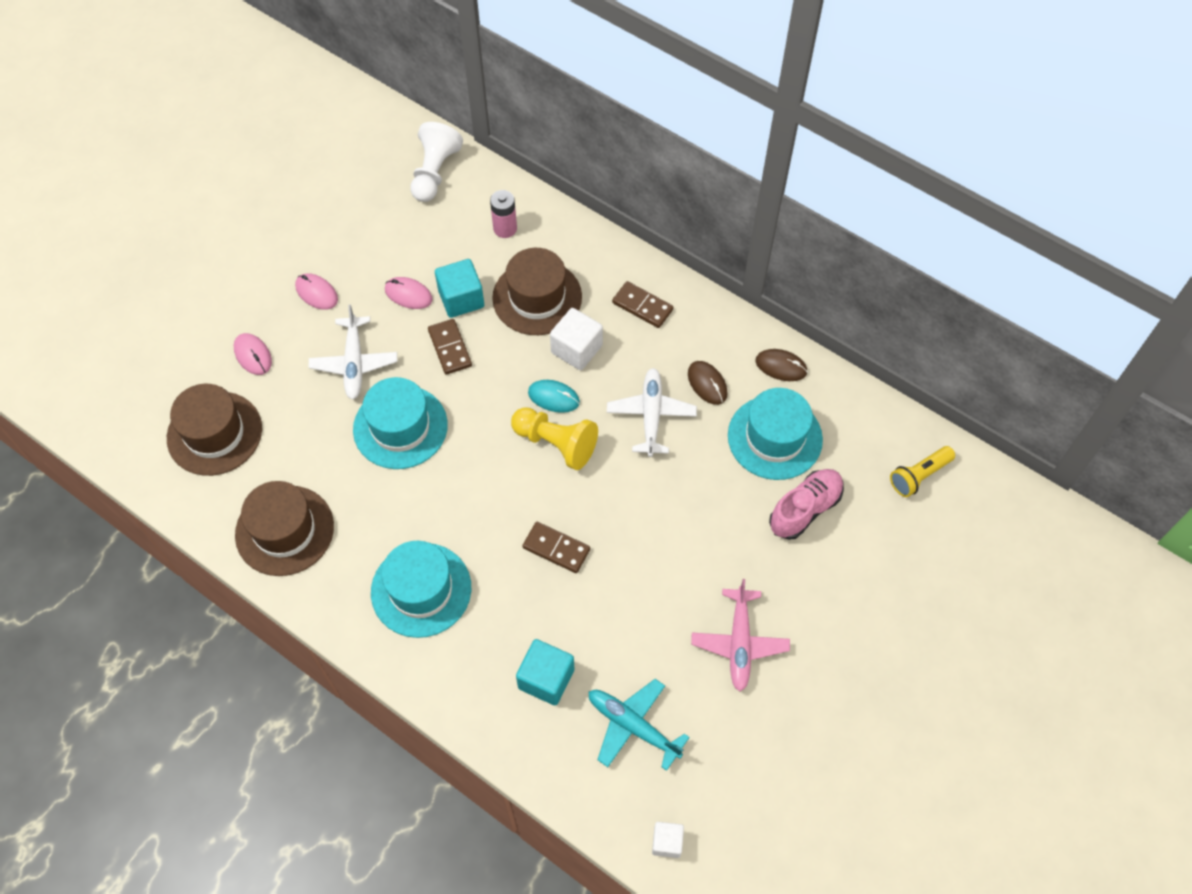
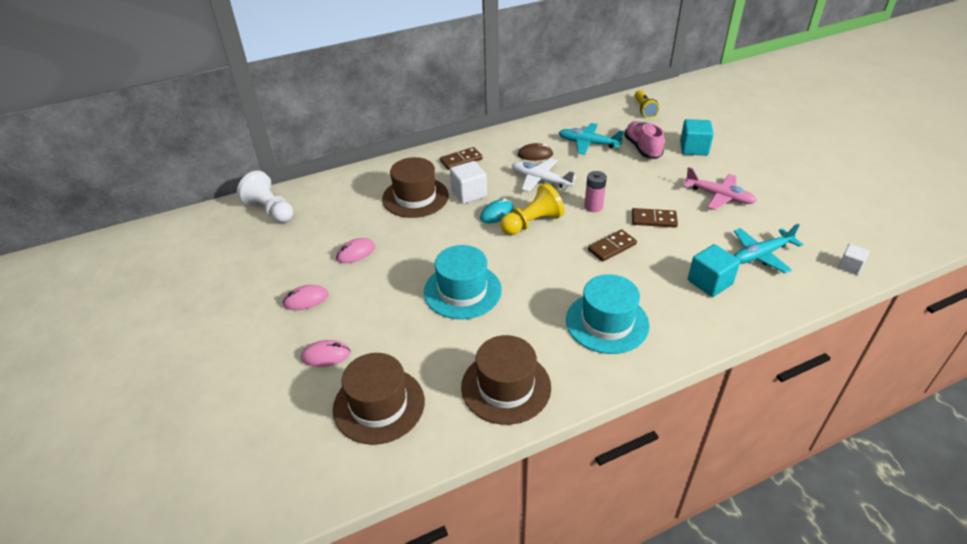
camera: 60 degrees left, 20 degrees down
(354, 363) = (387, 298): white plane -> none
(450, 348) = (418, 246): brown domino -> brown domino (654, 219)
(461, 299) = (384, 229): turquoise cube -> turquoise cube (693, 148)
(505, 228) = (349, 194): pink battery -> pink battery (593, 206)
(774, 437) = (589, 144): turquoise hat -> turquoise plane
(781, 366) = (544, 128): brown mouse -> none

